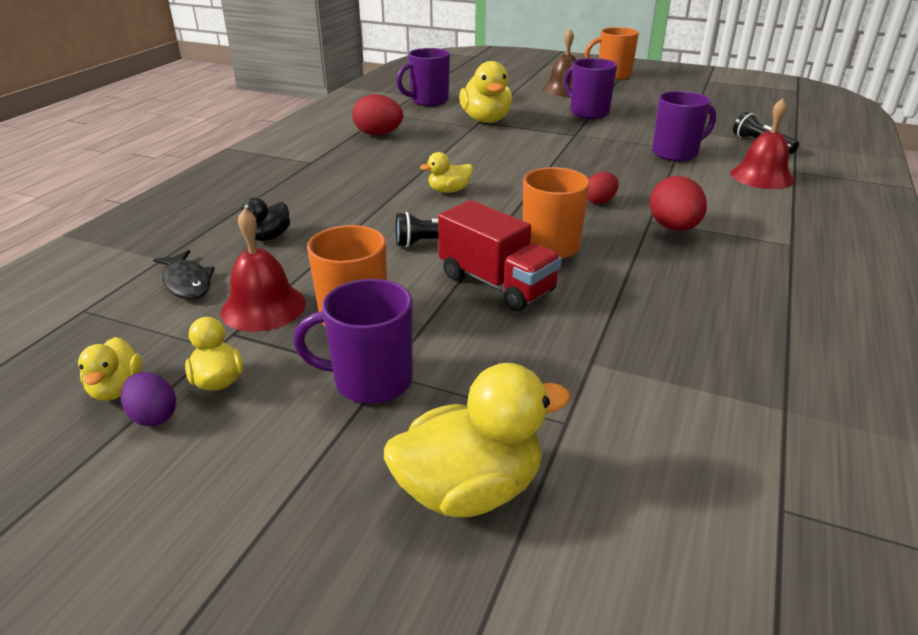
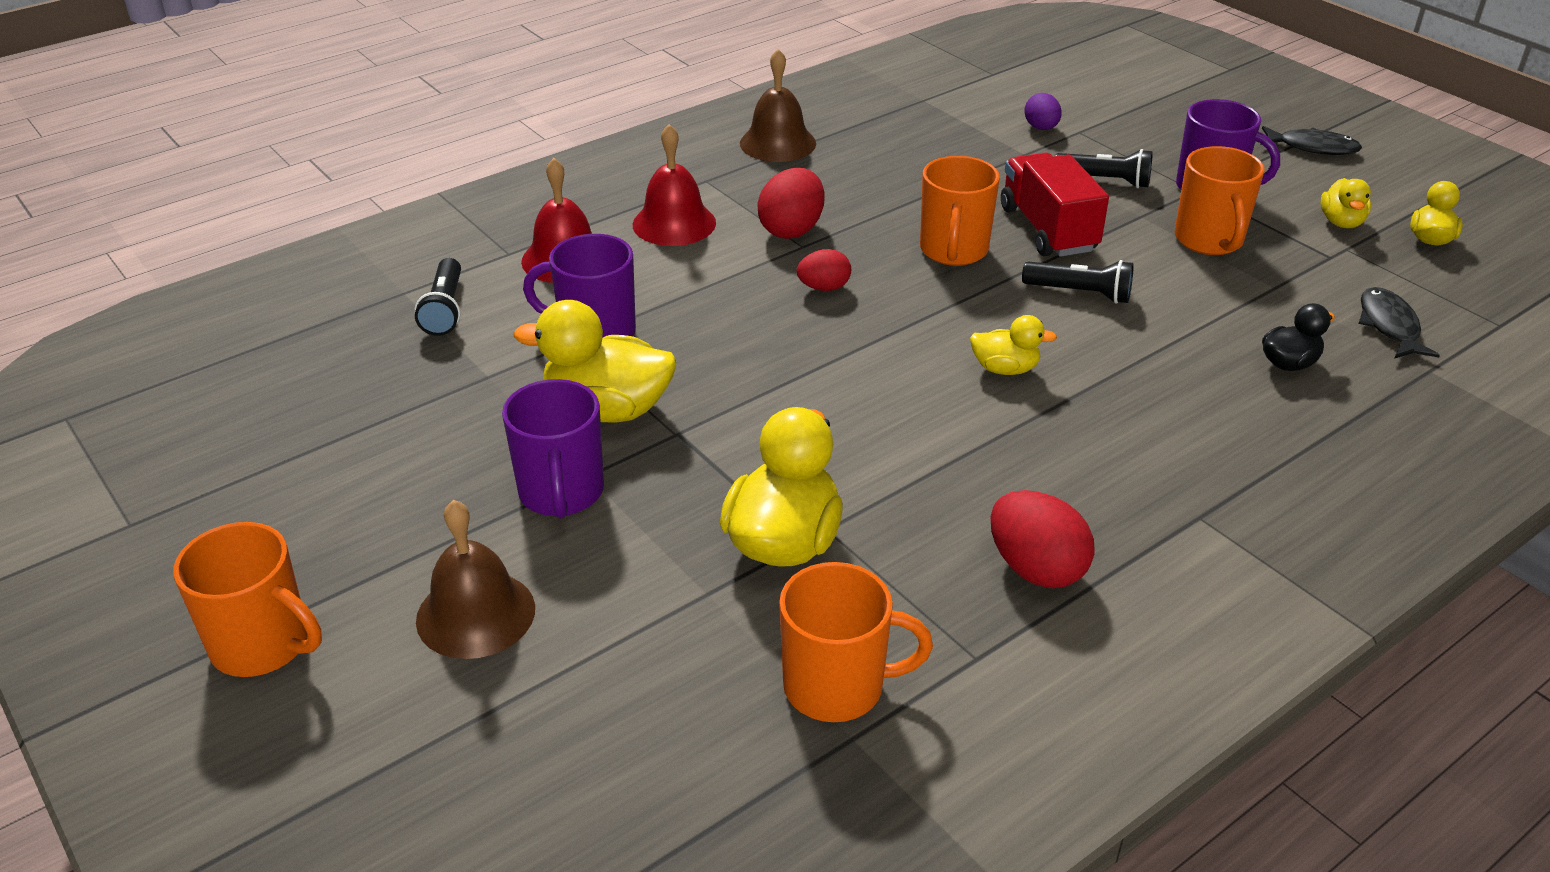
camera: 150 degrees left, 5 degrees up
(153, 416) = (1391, 212): purple egg -> purple egg (1041, 128)
(249, 513) = (1313, 147): none -> black fish
(263, 307) = (1299, 273): red bell -> red bell (674, 223)
(428, 101) = (837, 687): purple mug -> orange mug
(470, 489) = (1168, 122): yellow duck -> yellow duck (607, 410)
(485, 354) = (1105, 181): none -> black flashlight
(809, 295) = (778, 143): none -> brown bell

